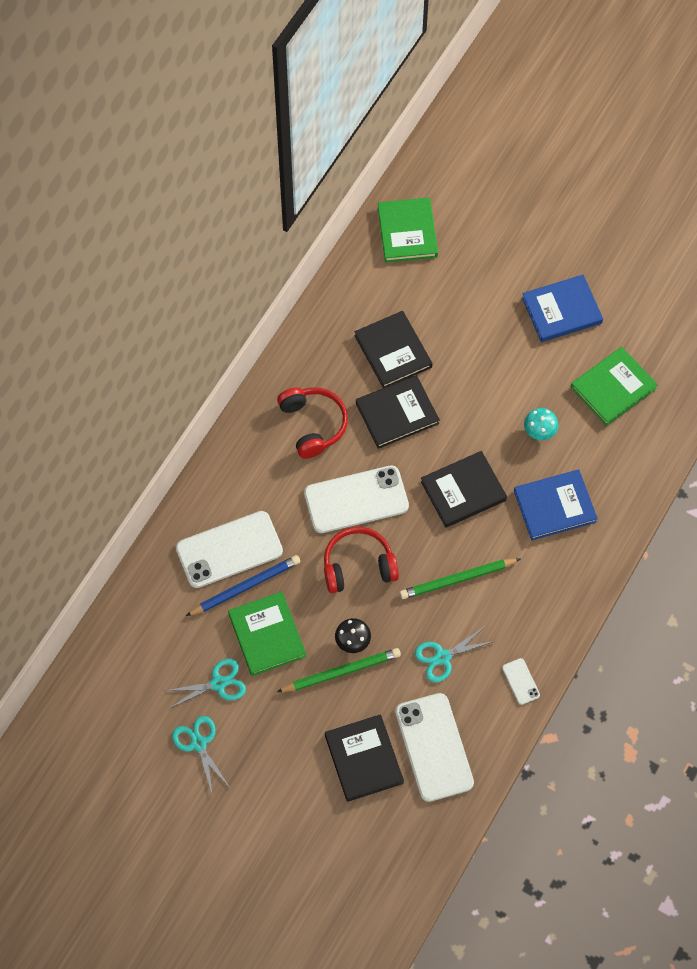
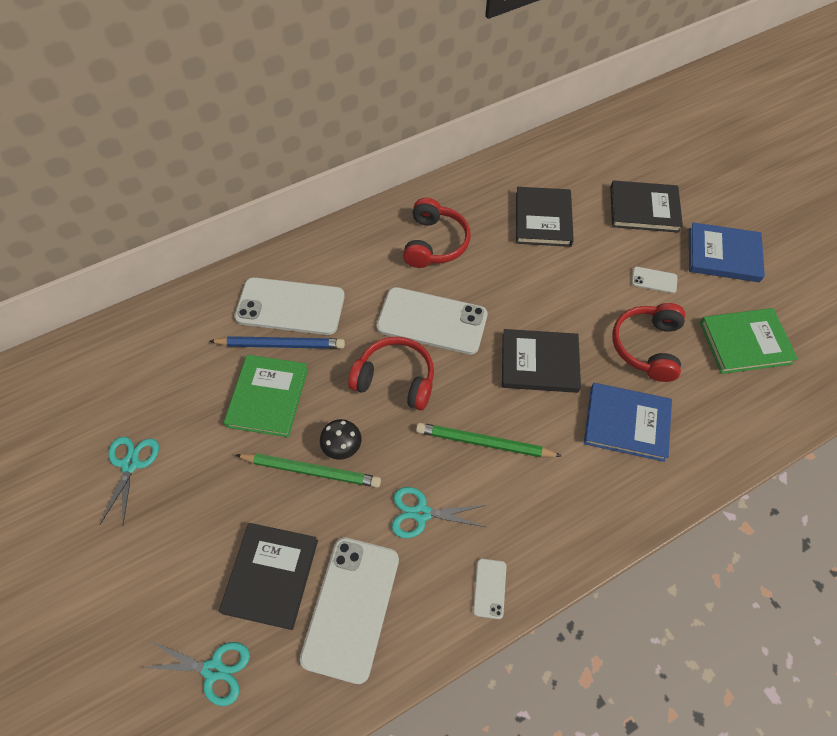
camera: 30 degrees right, 5 degrees down
(218, 683) = (192, 417): turquoise scissors -> turquoise scissors (213, 670)
(397, 413) = (516, 268): black book -> black book (644, 209)
(407, 232) = (609, 140): green book -> none
(516, 365) = (654, 280): none -> white phone
(539, 431) = (647, 346): turquoise mushroom -> red headphones

